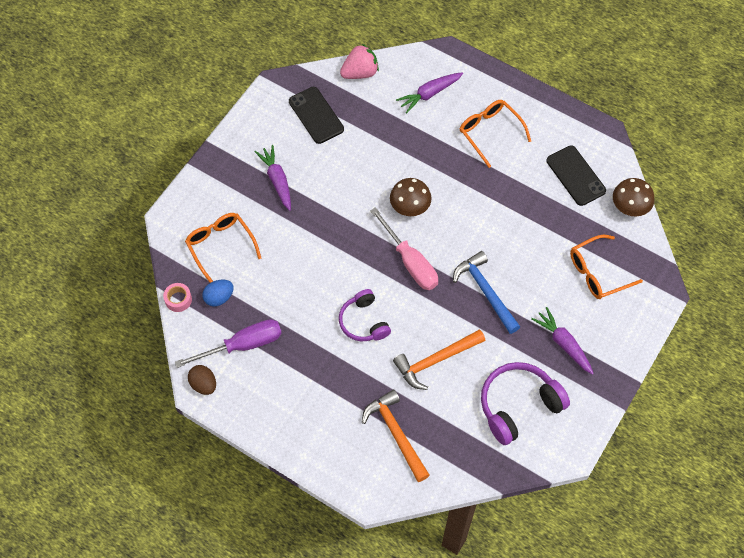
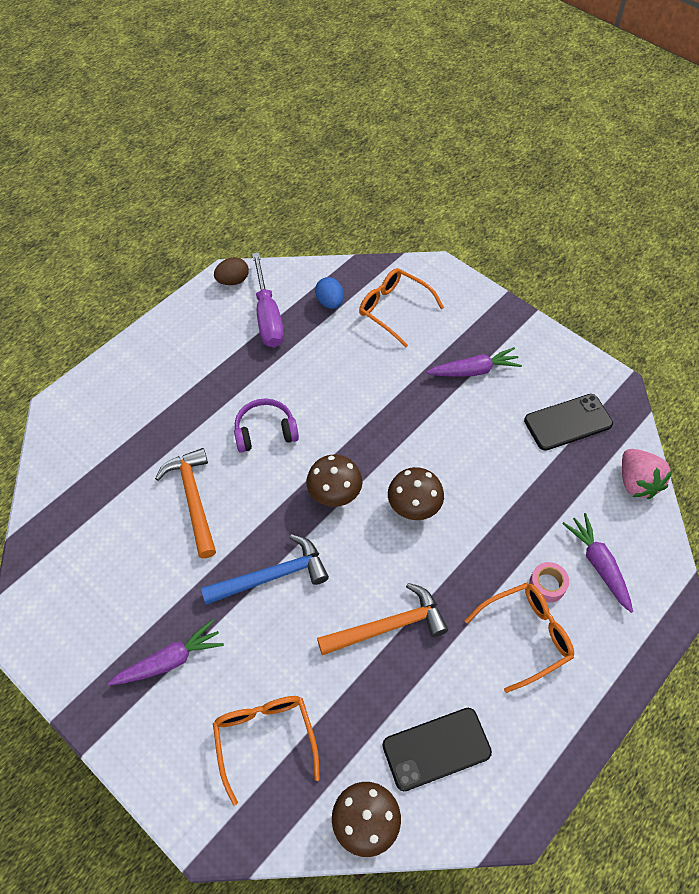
camera: 100 degrees right, 5 degrees down
(178, 299) = (335, 269): pink tape -> pink tape (547, 585)
(220, 246) = (394, 309): orange glasses -> orange glasses turned 120 degrees counterclockwise
(396, 433) = (118, 442): orange hammer -> orange hammer (388, 626)
(410, 262) = (334, 494): pink screwdriver -> brown mushroom
(518, 406) = (103, 583): purple headphones -> none

